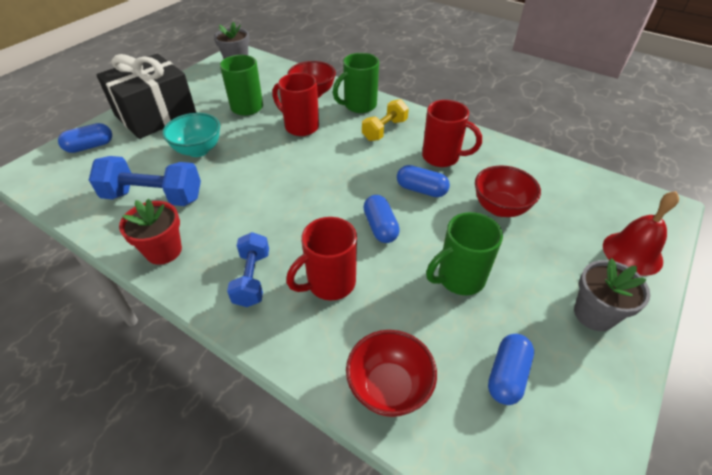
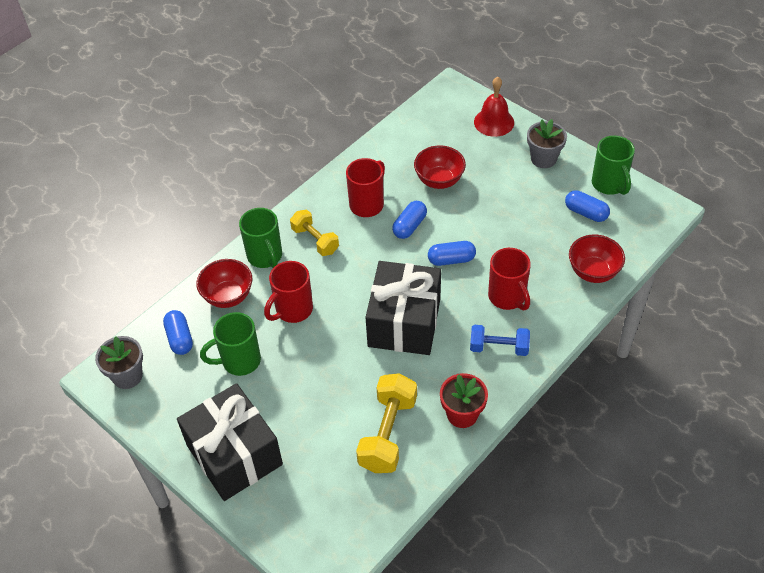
camera: 80 degrees left, 5 degrees up
(90, 146) = (287, 514): blue capsule -> blue capsule (180, 338)
(153, 197) = (388, 433): blue dumbbell -> yellow dumbbell
(198, 150) = (316, 402): turquoise bowl -> none
(288, 197) = (404, 322): none -> black gift
(459, 278) = (509, 220): green mug -> green mug (609, 184)

